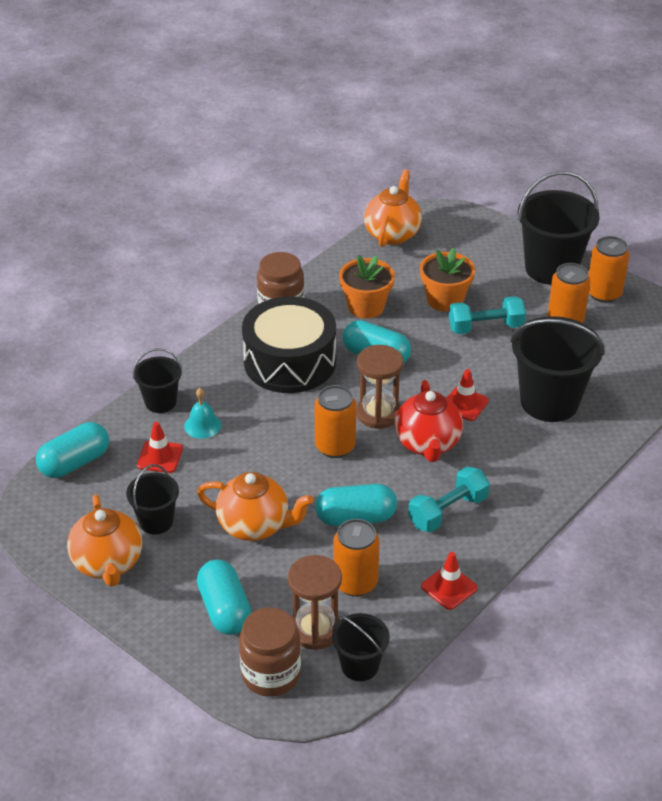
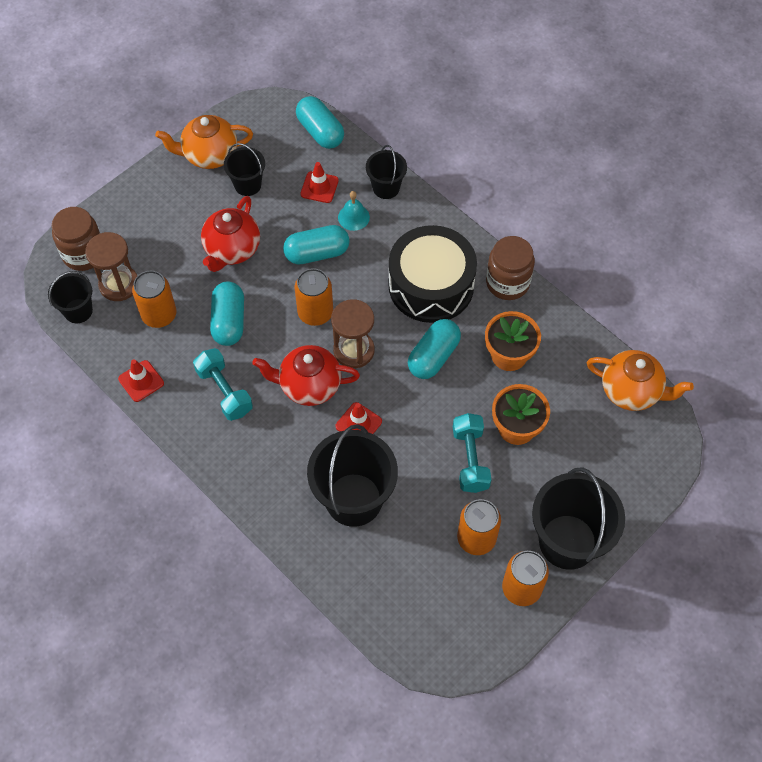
camera: 95 degrees right, 20 degrees up
(224, 609) = (150, 227): turquoise capsule -> turquoise capsule (317, 253)
(255, 526) = (232, 250): orange teapot -> red teapot

